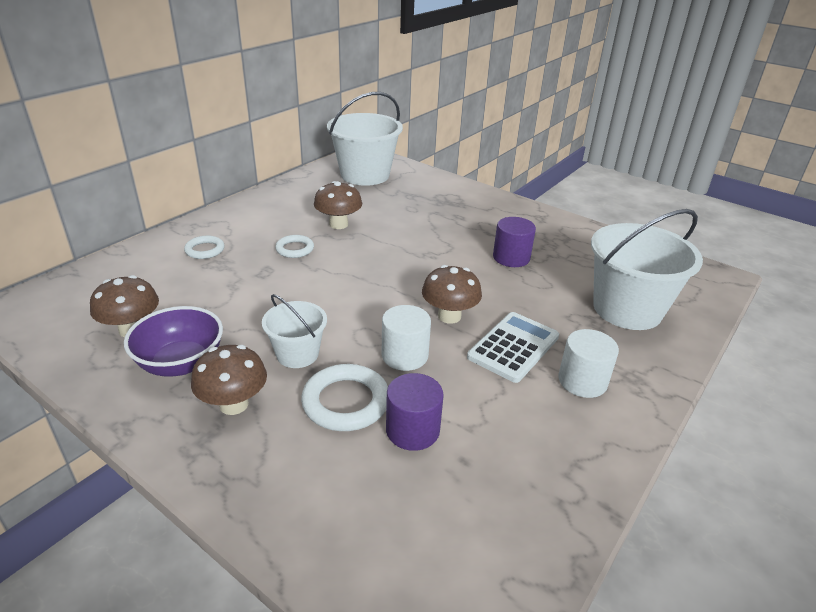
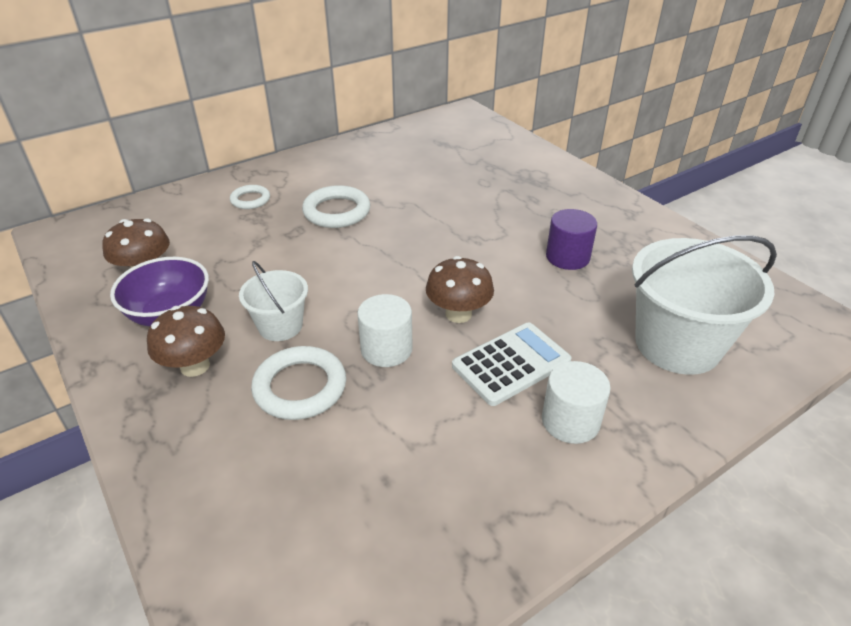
camera: 20 degrees right, 5 degrees up
(295, 249) = (337, 211): white ring -> white ring, size x1.66
(338, 224) = (395, 190): brown mushroom -> none
(365, 175) = (453, 137): white bucket -> none
(412, 430) = (350, 433): purple cylinder -> none

